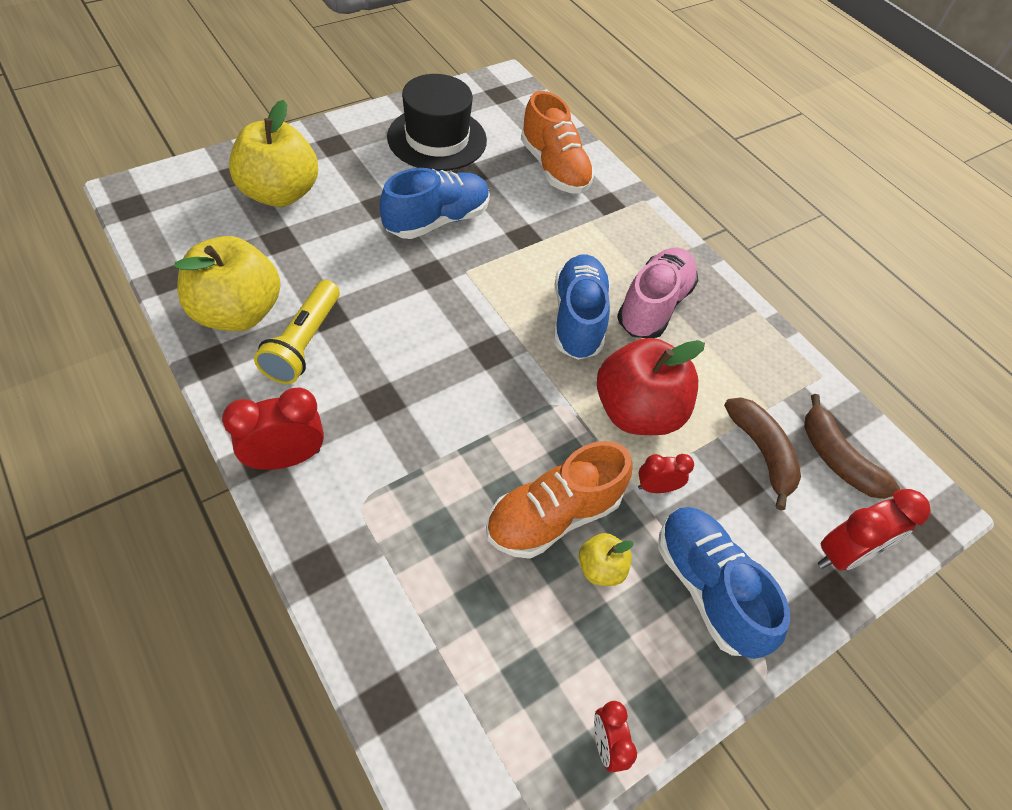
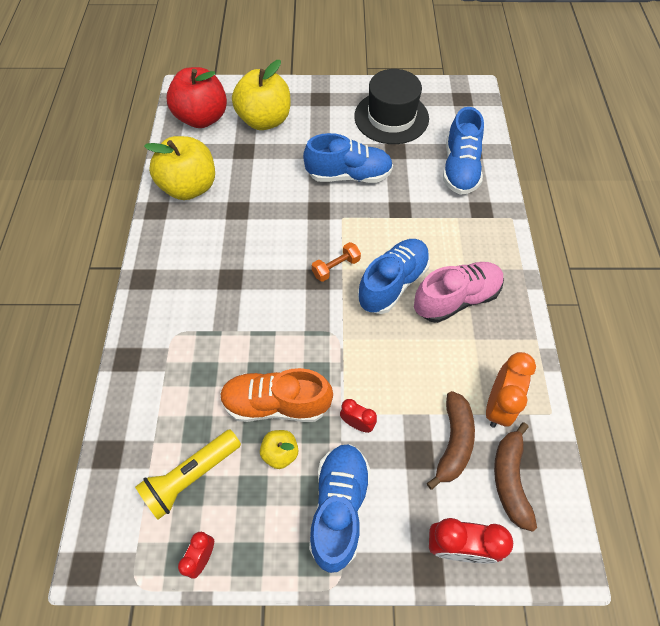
camera: 40 degrees right, 5 degrees up
(286, 458) = (154, 287): red clock -> none
(304, 343) = (212, 222): yellow flashlight -> yellow flashlight (191, 476)
(502, 329) = (336, 267): none -> orange dumbbell
(554, 168) = (460, 168): orange shoe -> blue shoe
(637, 411) = (384, 366): red apple -> red apple (202, 118)
(772, 393) = (498, 405): none -> orange clock

